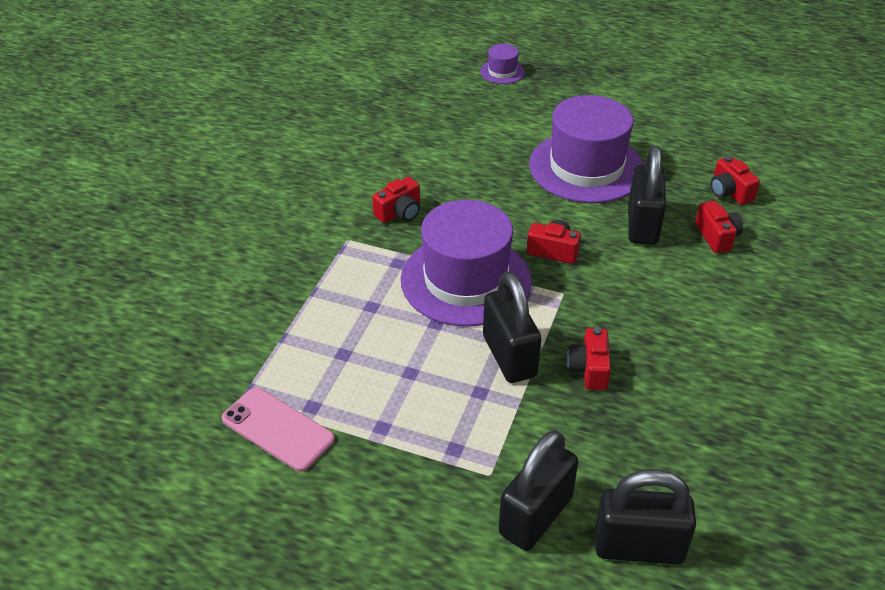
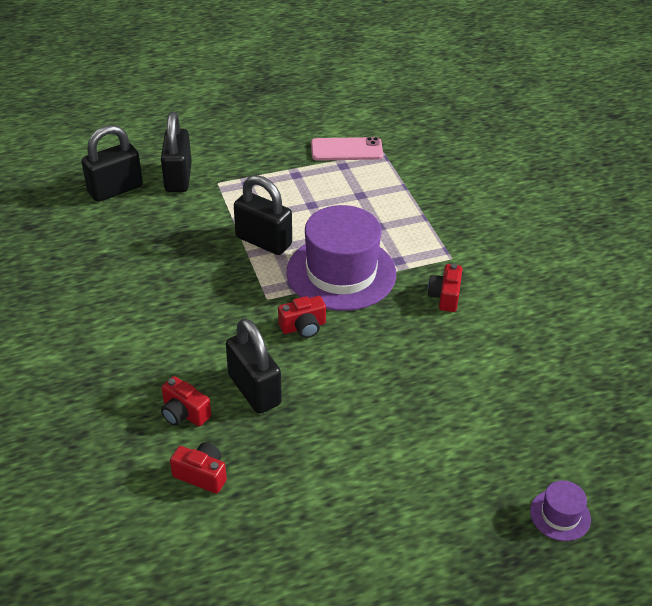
camera: 140 degrees right, 0 degrees up
(586, 167) = (352, 427): purple hat -> none
(589, 369) = (207, 258): red camera -> none

